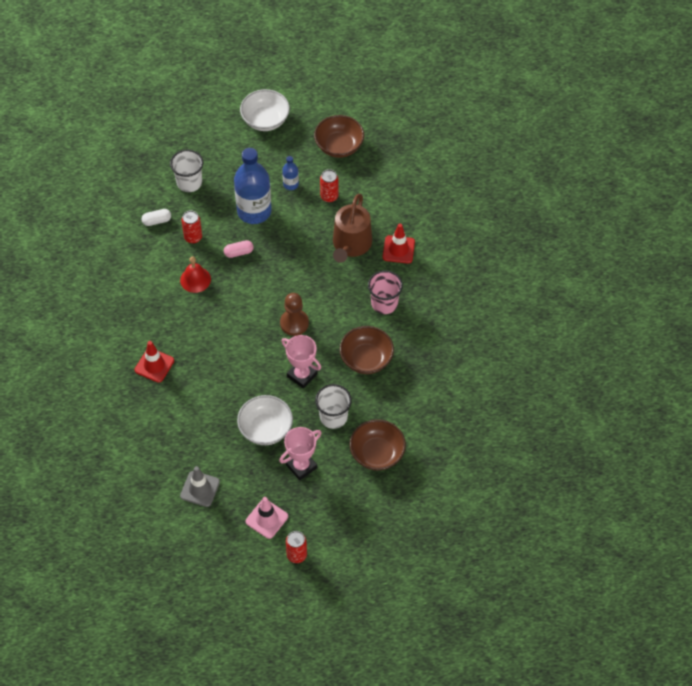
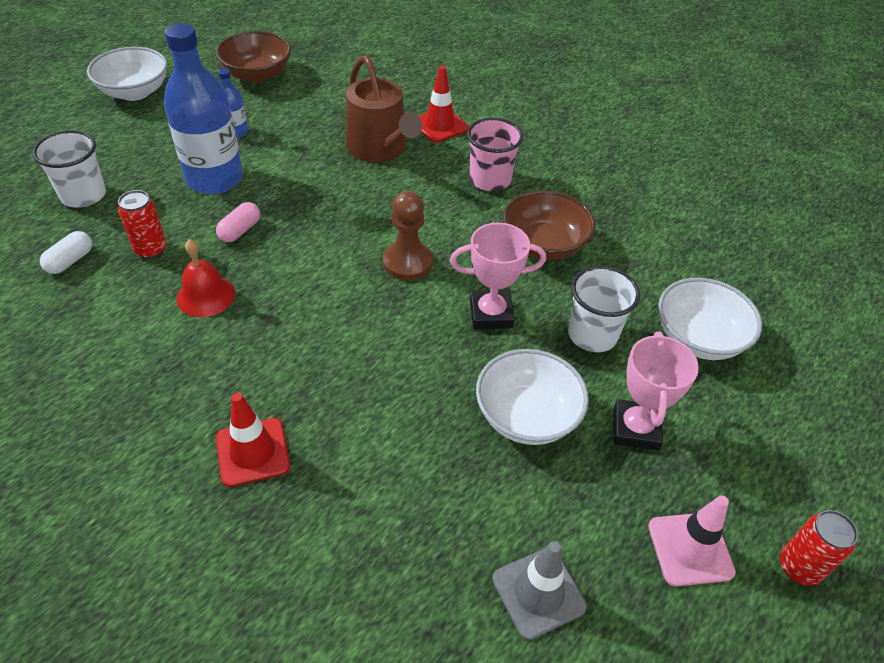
camera: 45 degrees left, 10 degrees down
(329, 196) = (298, 120): red can -> none
(377, 453) = (698, 338): brown bowl -> white bowl

